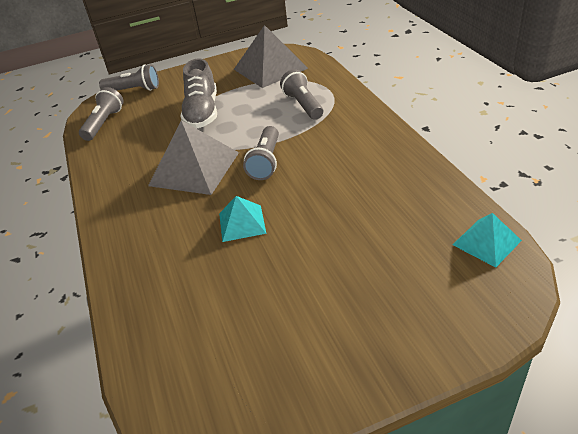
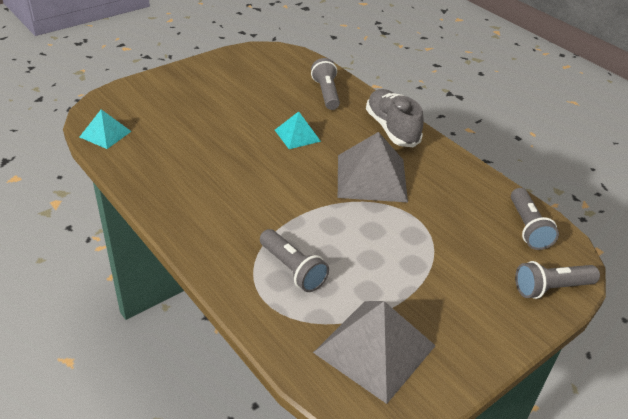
camera: 155 degrees right, 0 degrees up
(202, 112) = (417, 250): grey shoe -> grey shoe (391, 129)
(266, 162) = (303, 188): grey flashlight -> grey flashlight (326, 93)

